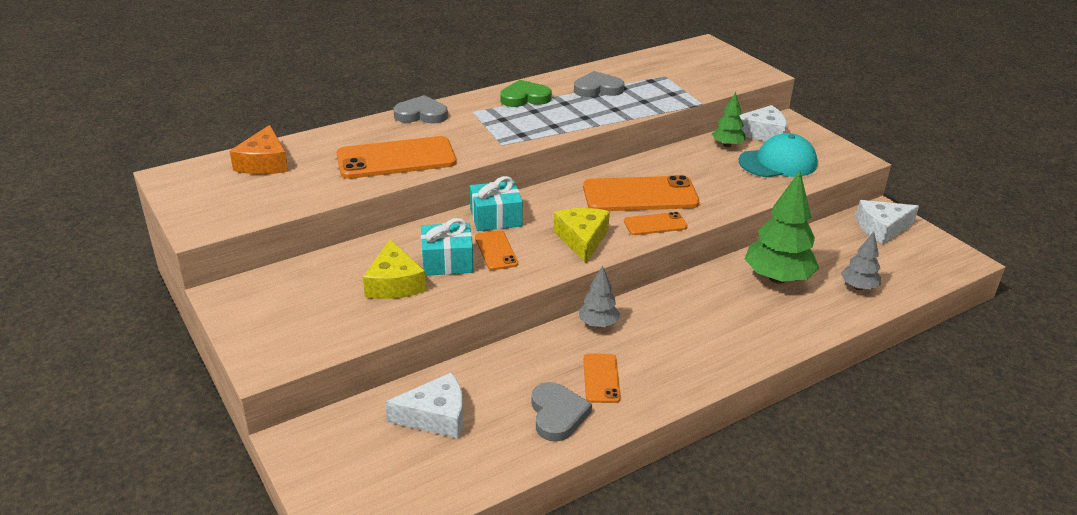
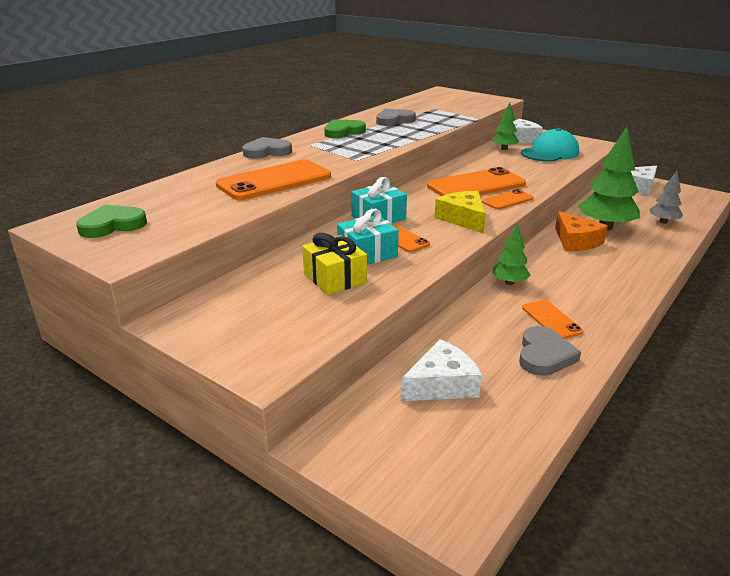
camera: 20 degrees left, 5 degrees down
(216, 186) = (112, 225): none -> green heart
(264, 163) = (148, 202): orange cheese -> orange cheese (576, 241)
(394, 283) = (335, 278): yellow cheese -> yellow gift
(557, 414) = (544, 355): grey heart -> grey heart turned 45 degrees clockwise
(598, 324) = (509, 282): grey tree -> green tree

